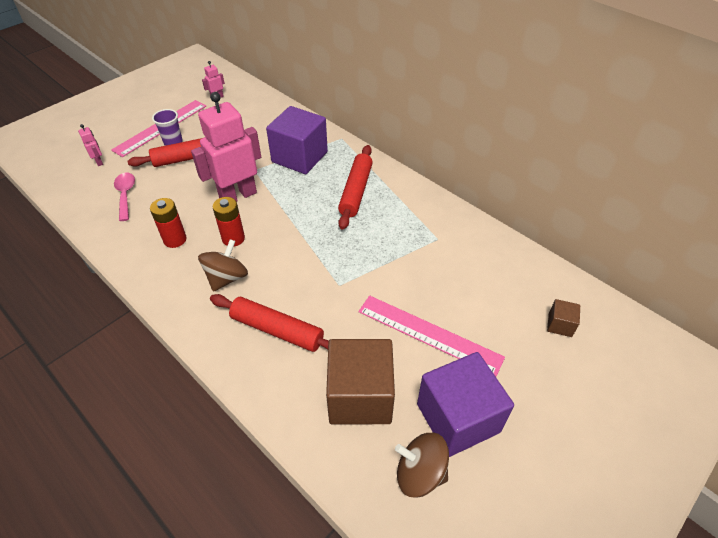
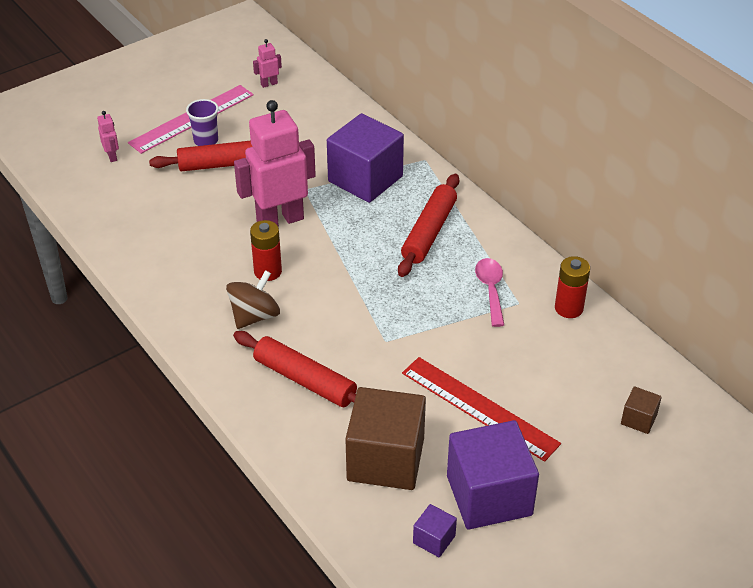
camera: 10 degrees right, 5 degrees down
(125, 195) = (143, 202): pink spoon -> pink spoon (490, 289)
(175, 239) = (198, 264): red battery -> red battery (568, 308)
(420, 473) = (434, 539): brown spinning top -> purple cube
(429, 334) = (479, 408): pink ruler -> red ruler

